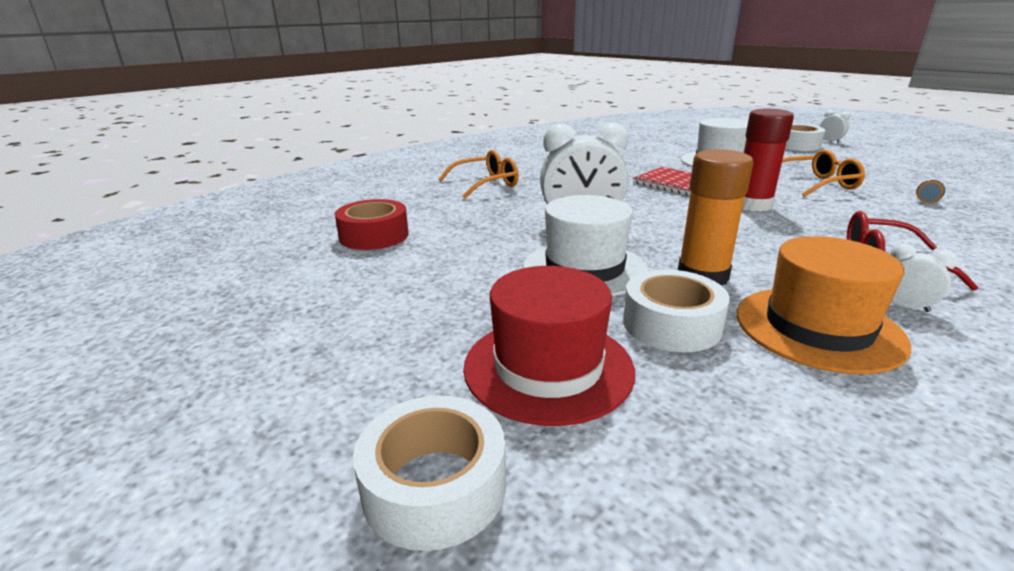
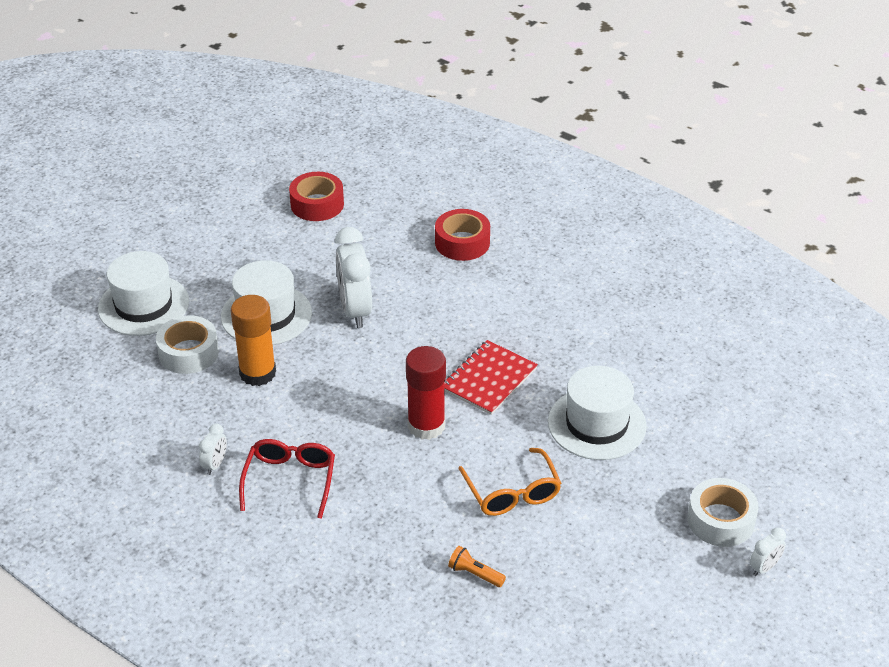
camera: 80 degrees right, 15 degrees up
(434, 486) = (64, 281): white tape -> none
(486, 184) = (462, 243): orange glasses -> red tape
(548, 367) = (143, 305): red hat -> white hat
(818, 328) = (186, 416): orange hat -> none

